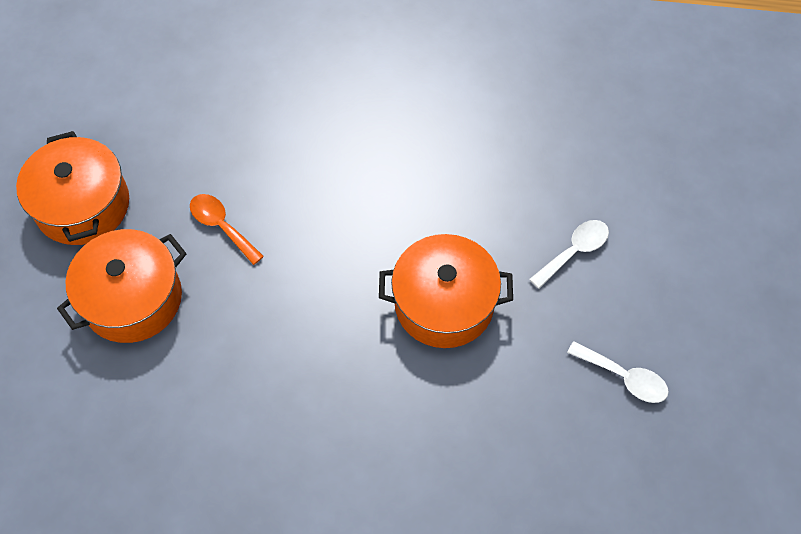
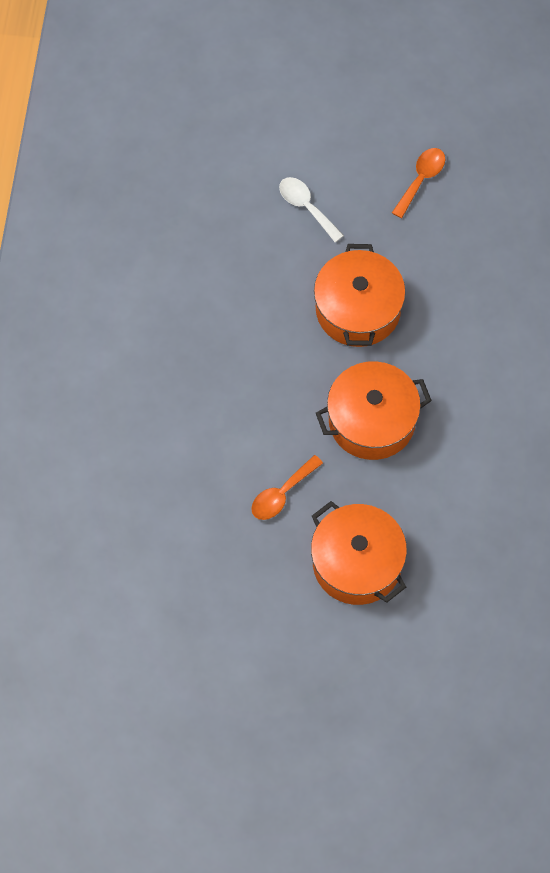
camera: 90 degrees left, 5 degrees up
(82, 205) = (259, 620): orange pot -> orange pot (372, 421)
(624, 377) = (421, 179): white spoon -> orange spoon

